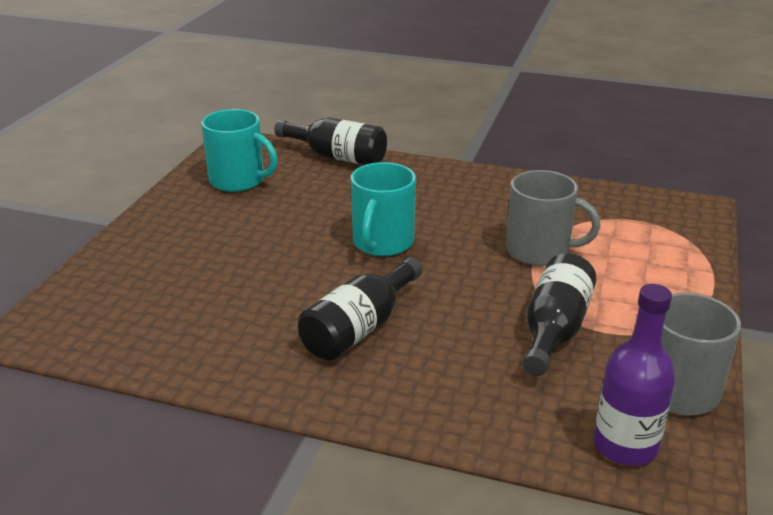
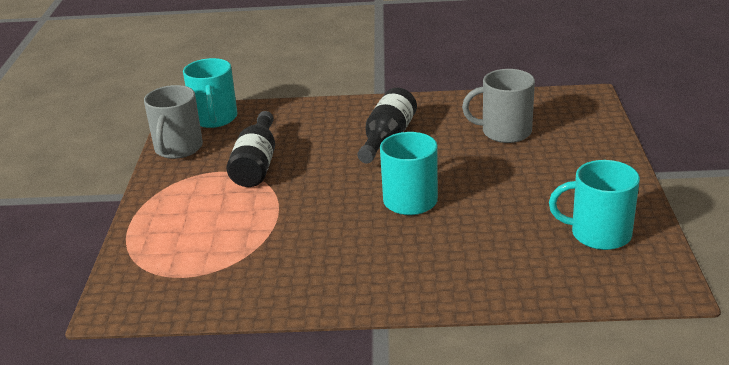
camera: 165 degrees right, 0 degrees up
(337, 157) = (529, 292): black bottle -> none
(539, 251) = (274, 221): grey mug -> grey mug (505, 132)
(625, 446) = (214, 118): purple bottle -> turquoise mug

